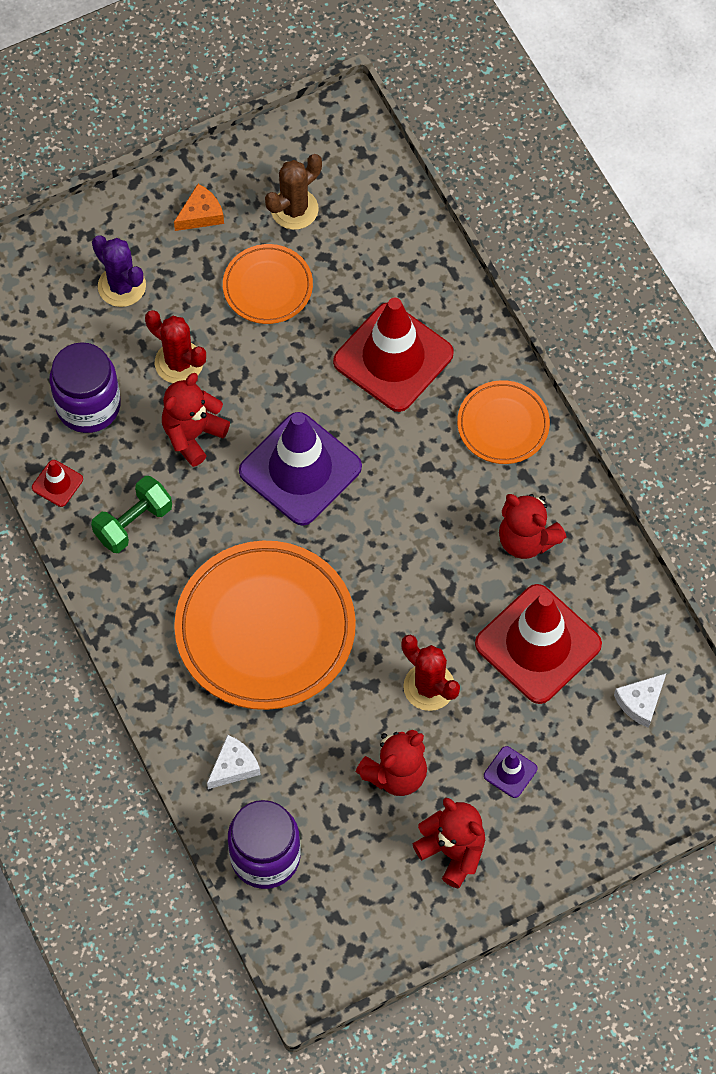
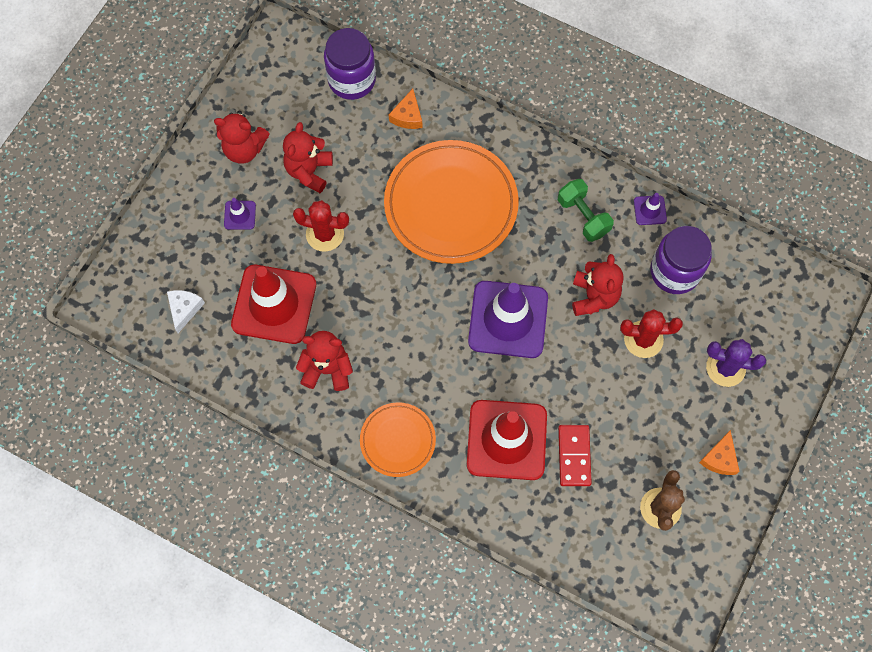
camera: 145 degrees right, 5 degrees up
(57, 483) = (650, 210): red traffic cone -> purple traffic cone
(133, 523) = (583, 216): green dumbbell -> green dumbbell turned 45 degrees counterclockwise
(234, 766) = (407, 116): white cheese -> orange cheese
(267, 287) = (630, 434): orange plate -> none
(338, 302) = (574, 456): none -> red domino

